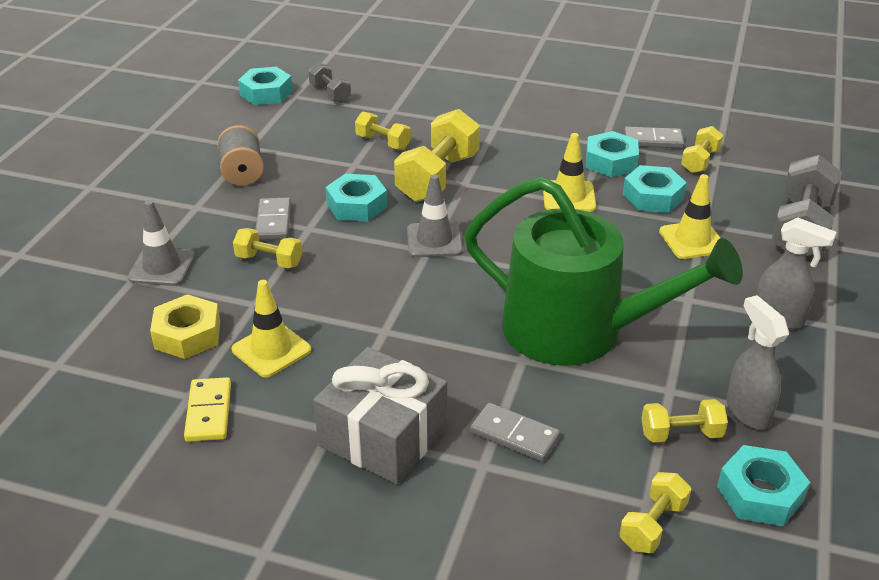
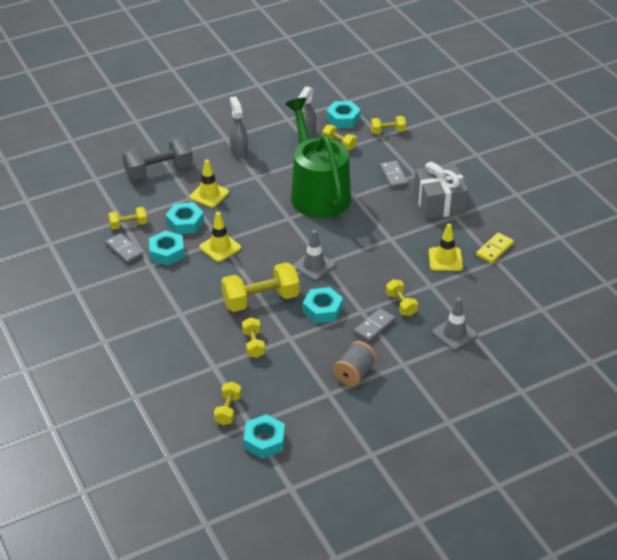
camera: 135 degrees left, 5 degrees up
(187, 335) = (474, 288): yellow nut -> none
(330, 94) = (228, 410): grey dumbbell -> yellow dumbbell

